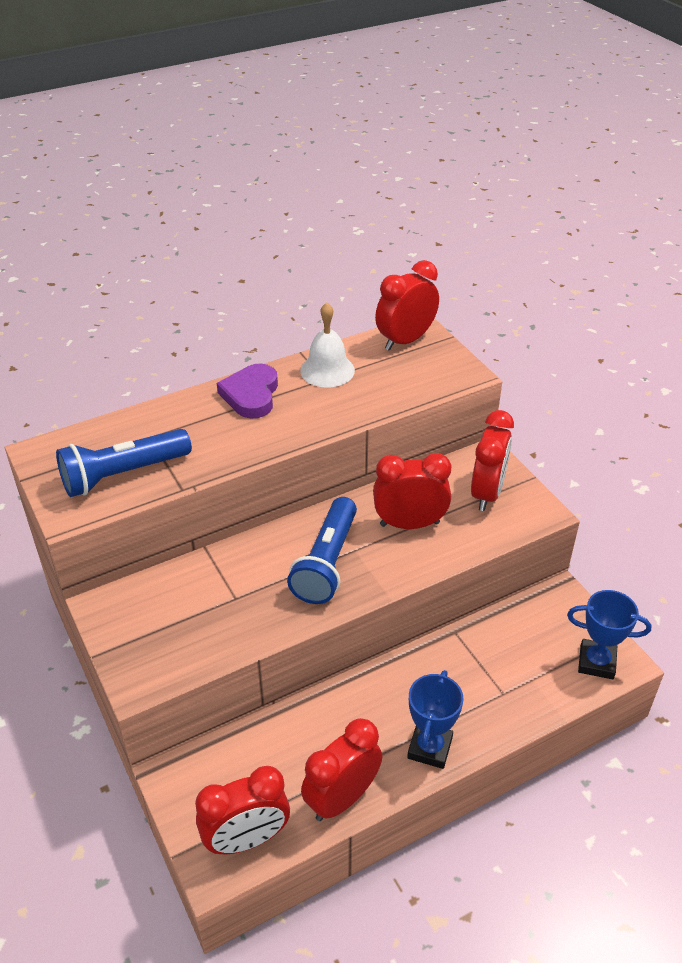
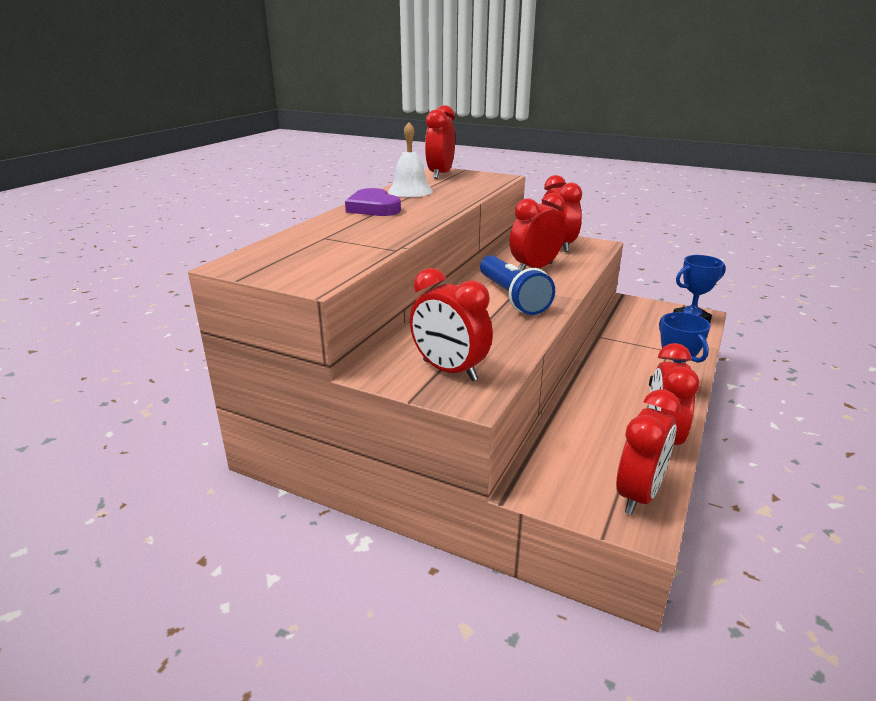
camera: 35 degrees left, 15 degrees down
(123, 474) = (333, 255): blue flashlight -> none
(157, 638) = (449, 370): none -> red clock

